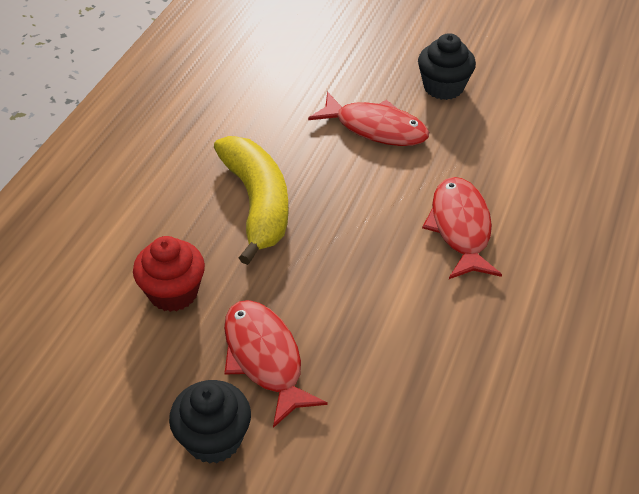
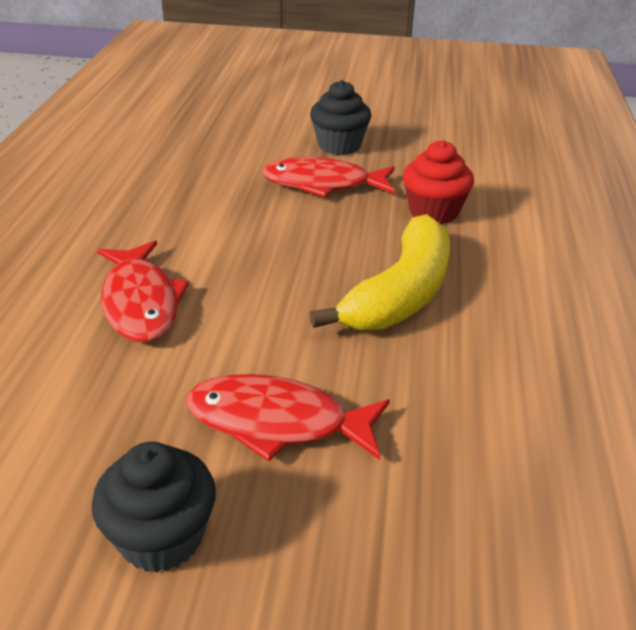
camera: 165 degrees right, 10 degrees down
(257, 204) = (400, 294): yellow banana -> yellow banana turned 120 degrees counterclockwise
(265, 358) = (323, 184): red fish -> red fish turned 135 degrees clockwise

